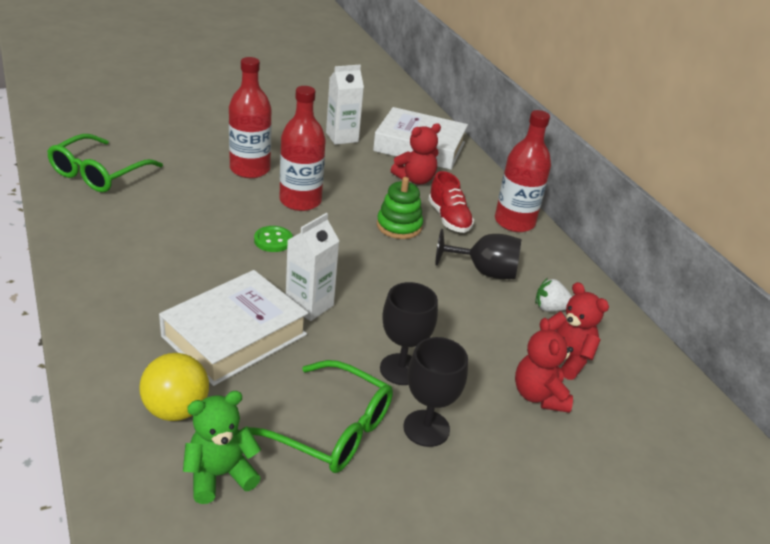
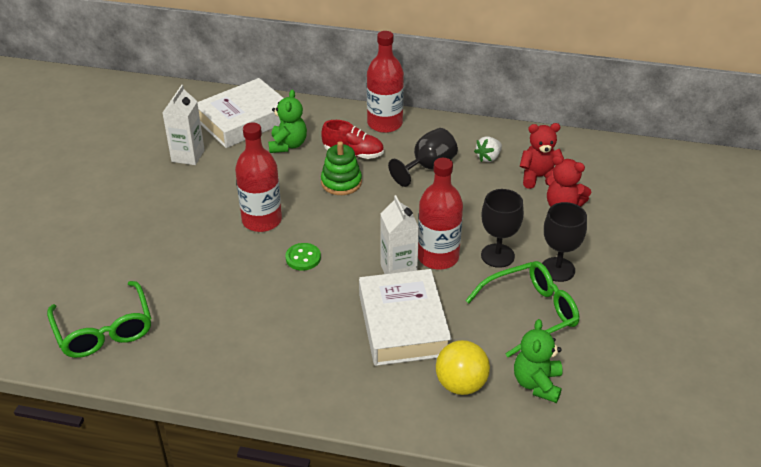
camera: 50 degrees left, 5 degrees up
(250, 169) = (187, 230): red bottle -> red bottle (438, 257)
(415, 179) = (288, 145): red teddy bear -> green teddy bear

